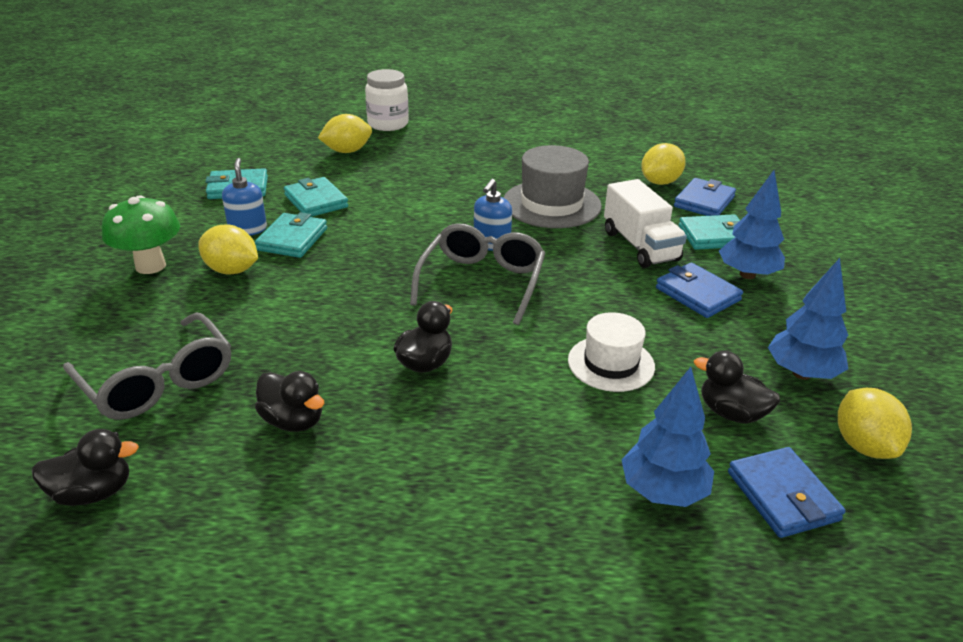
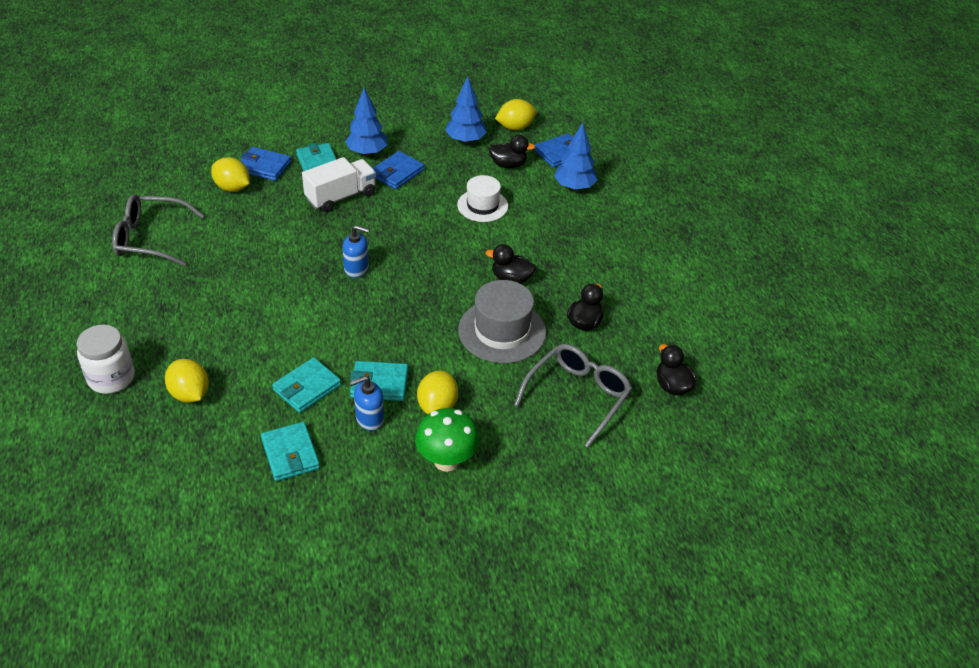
camera: 105 degrees left, 10 degrees up
(482, 282) = (411, 267): grey glasses -> grey glasses (150, 238)
(551, 204) = (284, 243): grey hat -> grey hat (502, 331)
(731, 413) = (508, 165): black duck -> black duck turned 105 degrees counterclockwise

